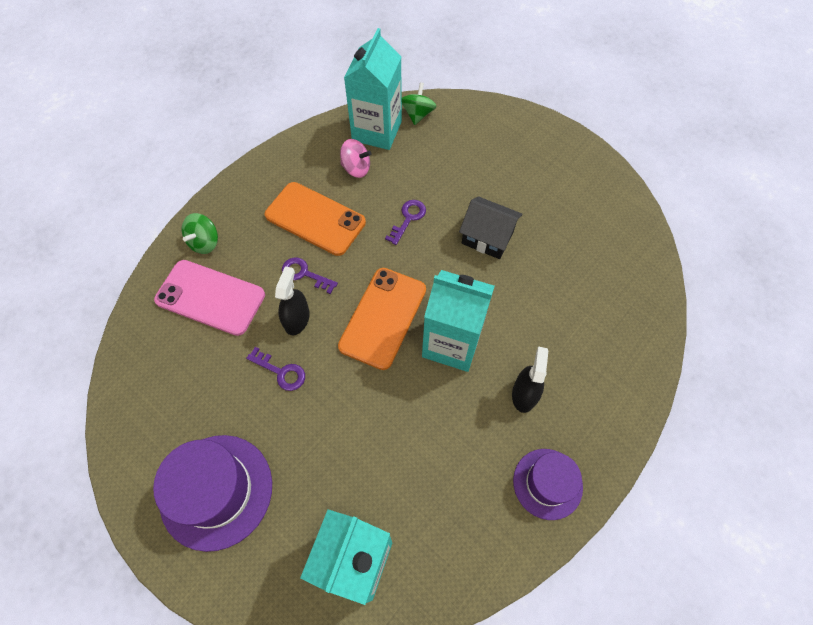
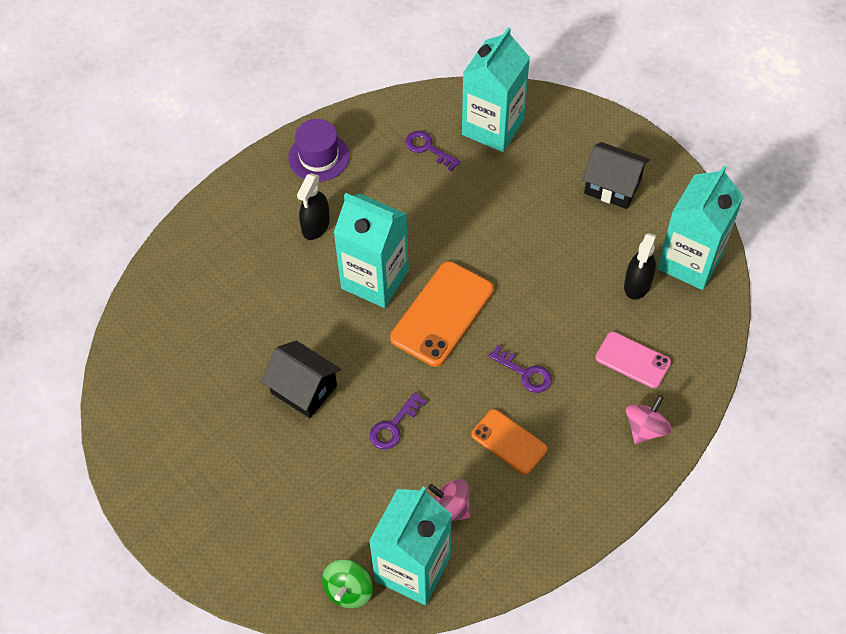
camera: 170 degrees left, 5 degrees down
(143, 406) = (690, 261): none -> turquoise carton
(205, 242) = (645, 428): green spinning top -> pink spinning top
(210, 297) = (632, 360): pink phone -> pink phone, size x0.61
(216, 491) = (612, 186): purple hat -> black house
(281, 371) = (553, 275): purple key -> purple key (428, 148)
(297, 319) = (536, 324): black spray bottle -> black spray bottle (637, 284)
(315, 219) = (509, 442): orange phone -> orange phone, size x0.61

